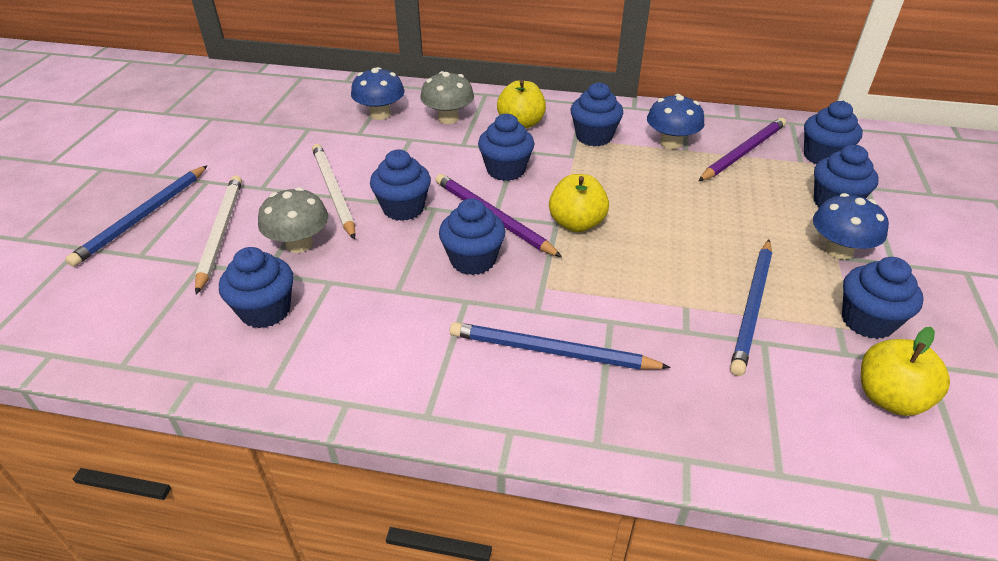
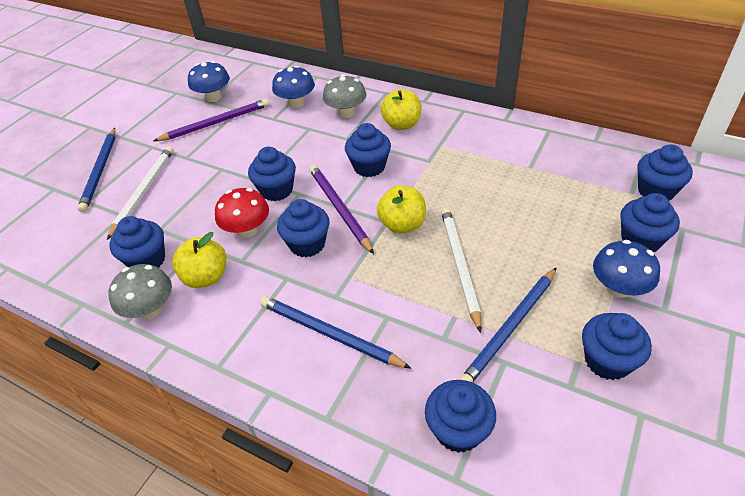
camera: 20 degrees right, 5 degrees up
(143, 216) = (100, 170): blue pencil -> blue pencil turned 45 degrees counterclockwise
(299, 244) = (191, 209): grey mushroom -> grey mushroom (150, 309)
(333, 192) = (233, 168): white pencil -> white pencil (459, 266)
(387, 256) = (247, 230): none -> red mushroom
(594, 137) = (456, 144): blue cupcake -> blue cupcake (458, 430)
(671, 143) = (520, 159): blue mushroom -> blue mushroom (213, 97)
(743, 152) = (581, 177): purple pencil -> purple pencil (215, 123)
(889, 398) = (587, 436): yellow apple -> yellow apple (206, 277)

